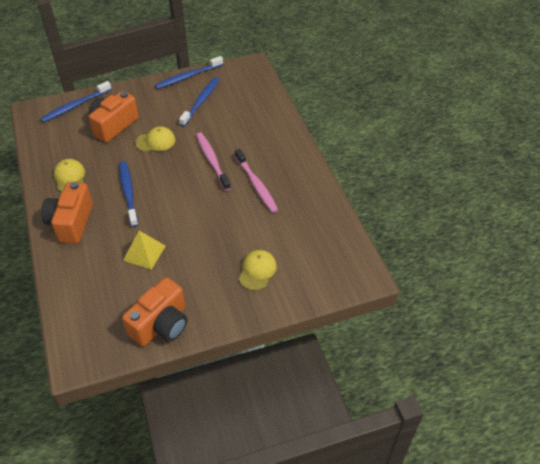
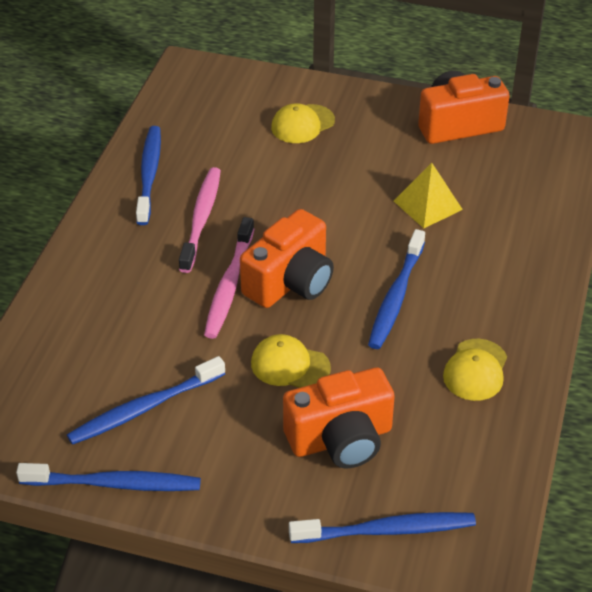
camera: 145 degrees left, 5 degrees down
(71, 223) = (509, 292): orange camera -> orange camera (290, 282)
(307, 195) = (149, 174): none -> blue toothbrush

